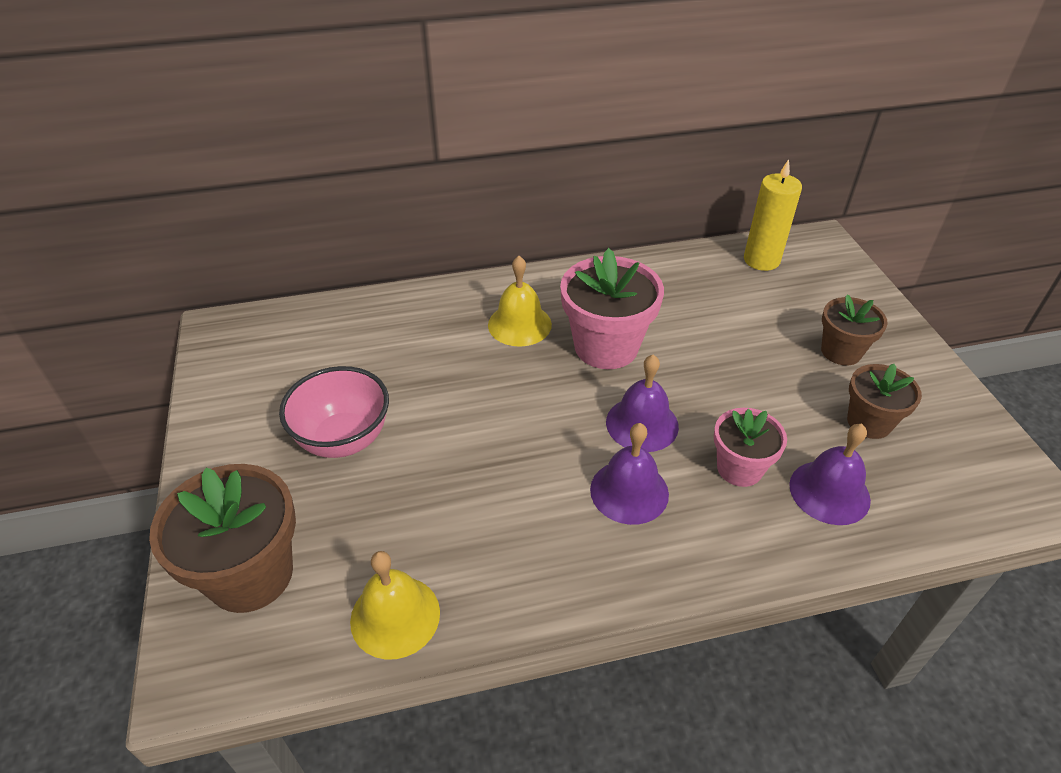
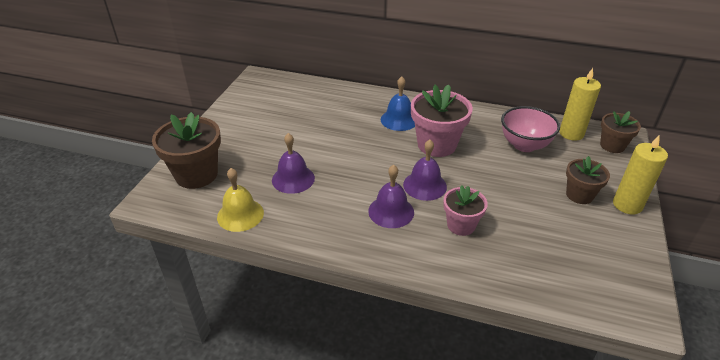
camera: 30 degrees right, 5 degrees down
(344, 439) = (275, 139): pink bowl -> pink bowl (524, 145)
(519, 324) = (399, 120): yellow bell -> blue bell
(829, 492) = (504, 256): purple bell -> purple bell (293, 179)
(869, 422) = (563, 235): brown flower pot -> brown flower pot (612, 146)
(902, 343) = (627, 205): none -> yellow candle

